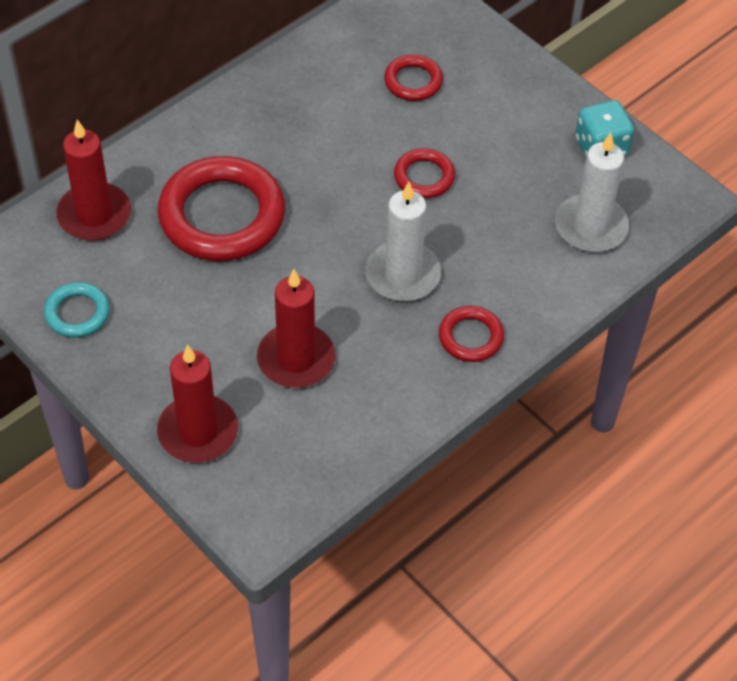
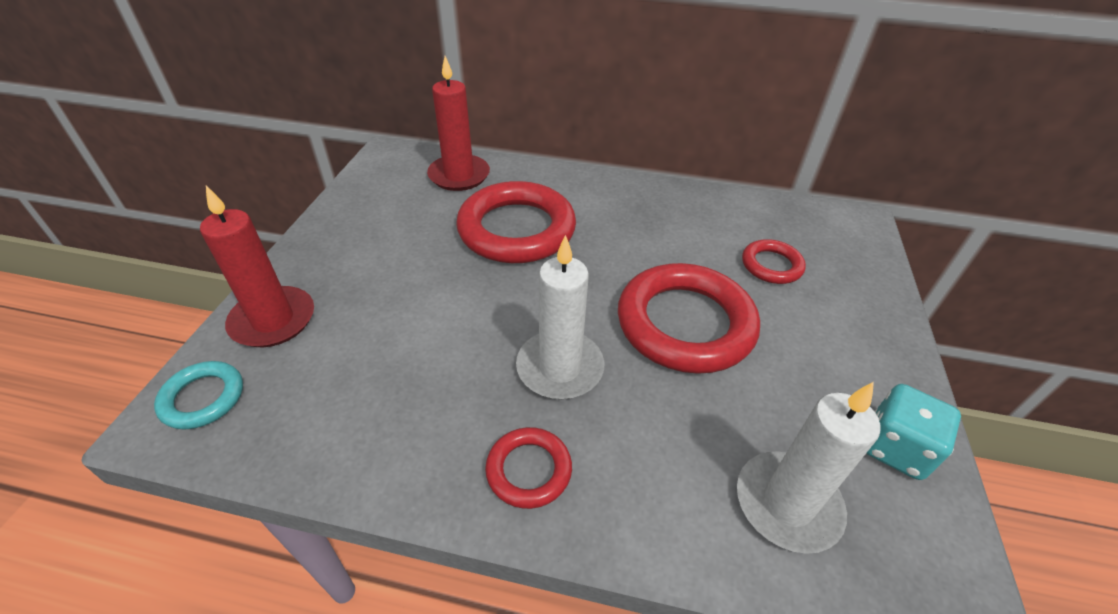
camera: 55 degrees right, 10 degrees down
(77, 313) = (361, 206): turquoise ring -> turquoise ring (203, 398)
(296, 359) = (398, 343): red candle -> none
(424, 177) = (685, 324): red ring -> red ring, size x2.03

